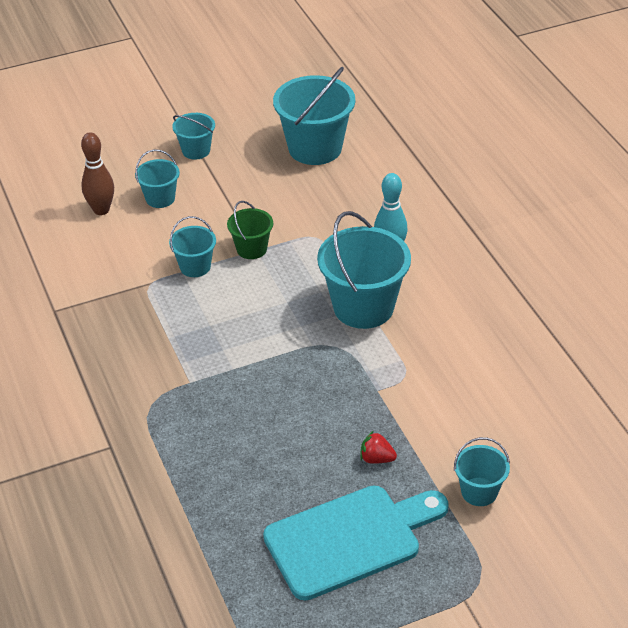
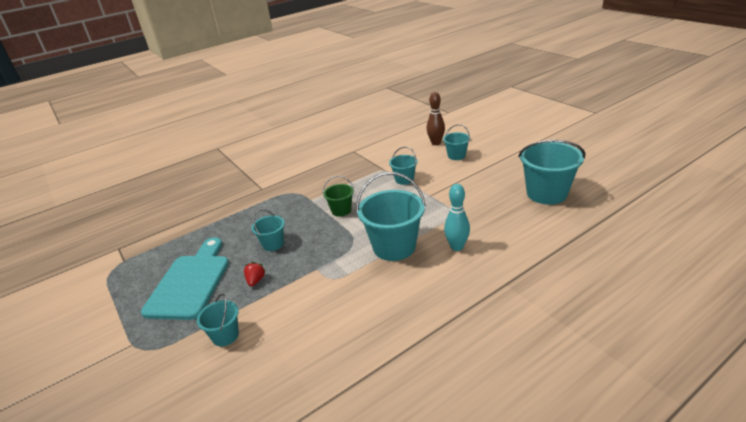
camera: 80 degrees right, 10 degrees down
(196, 150) = (508, 155): turquoise bucket -> turquoise bucket (273, 244)
(251, 249) = (429, 193): green bucket -> green bucket (341, 210)
(349, 539) = (190, 282): turquoise cutting board -> turquoise cutting board turned 135 degrees counterclockwise

